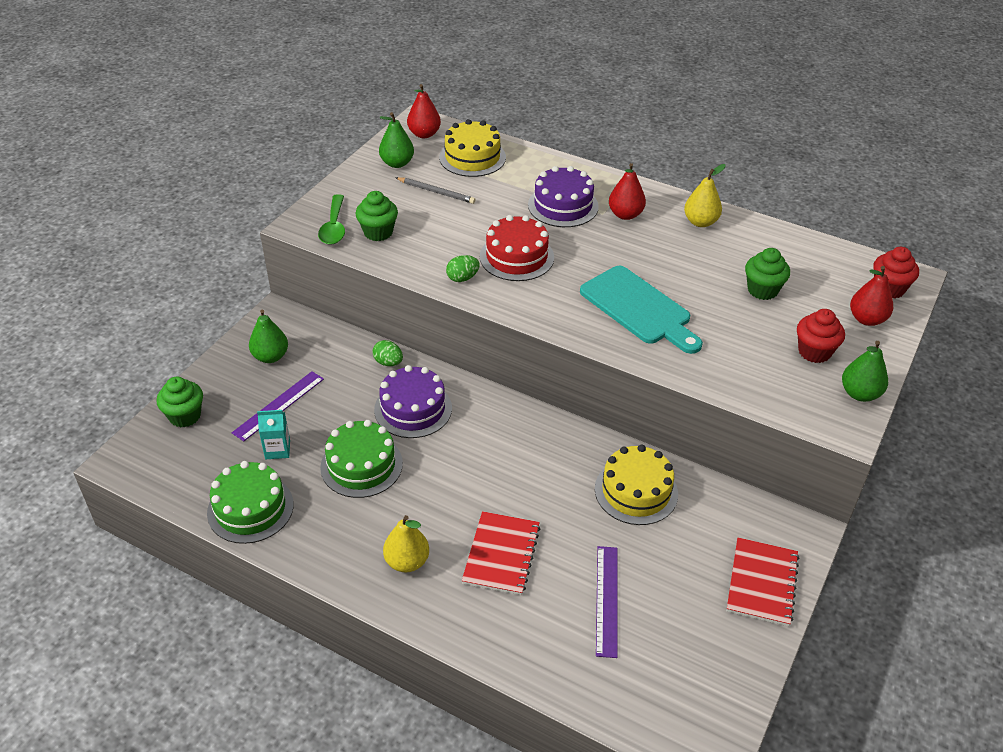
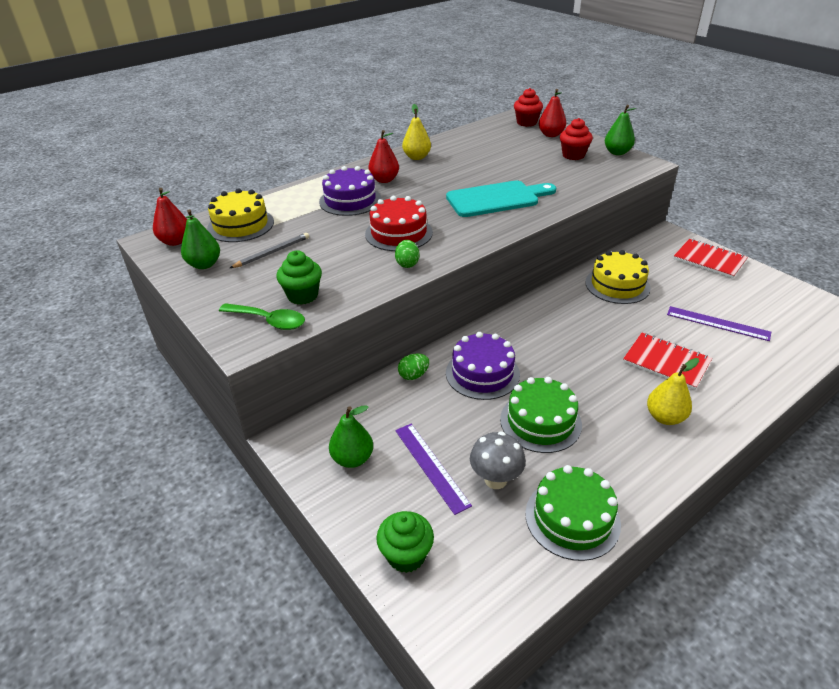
camera: 65 degrees left, 5 degrees down
(277, 449) = (495, 479): turquoise carton -> grey mushroom
(762, 290) = (504, 155): green cupcake -> none

